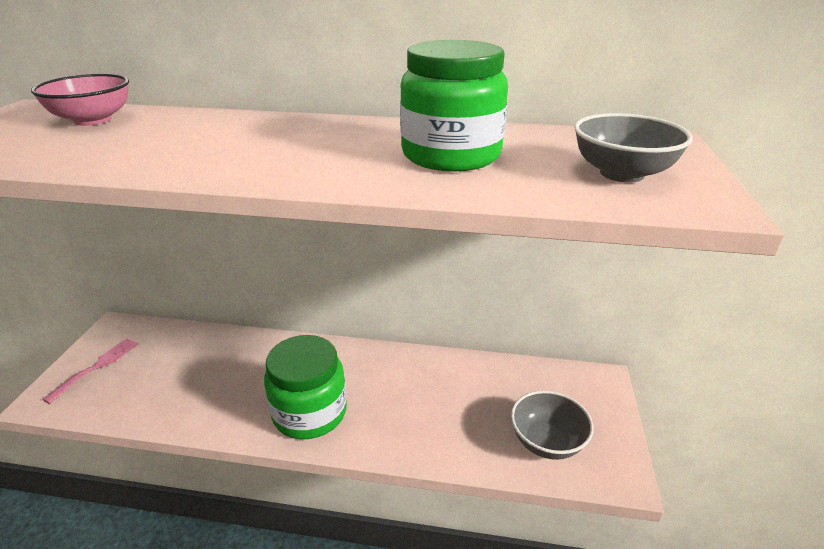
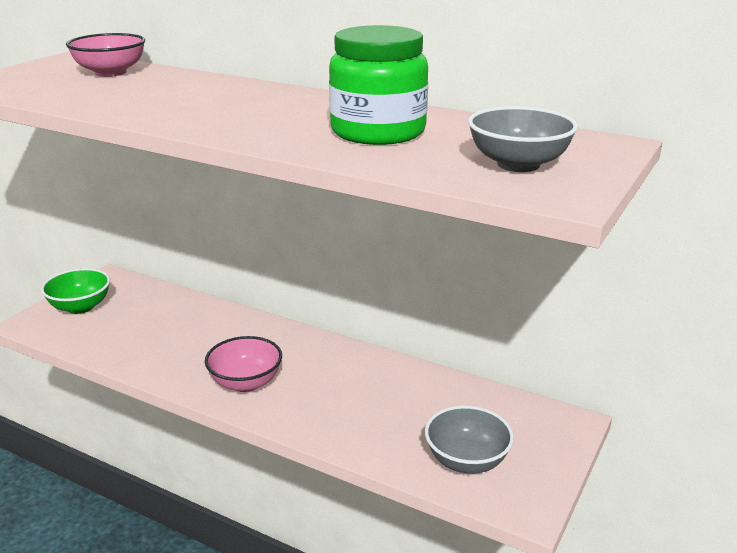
camera: 20 degrees right, 5 degrees down
(96, 367) = (80, 307): pink fork -> green bowl
(309, 413) = (246, 383): green jar -> pink bowl

